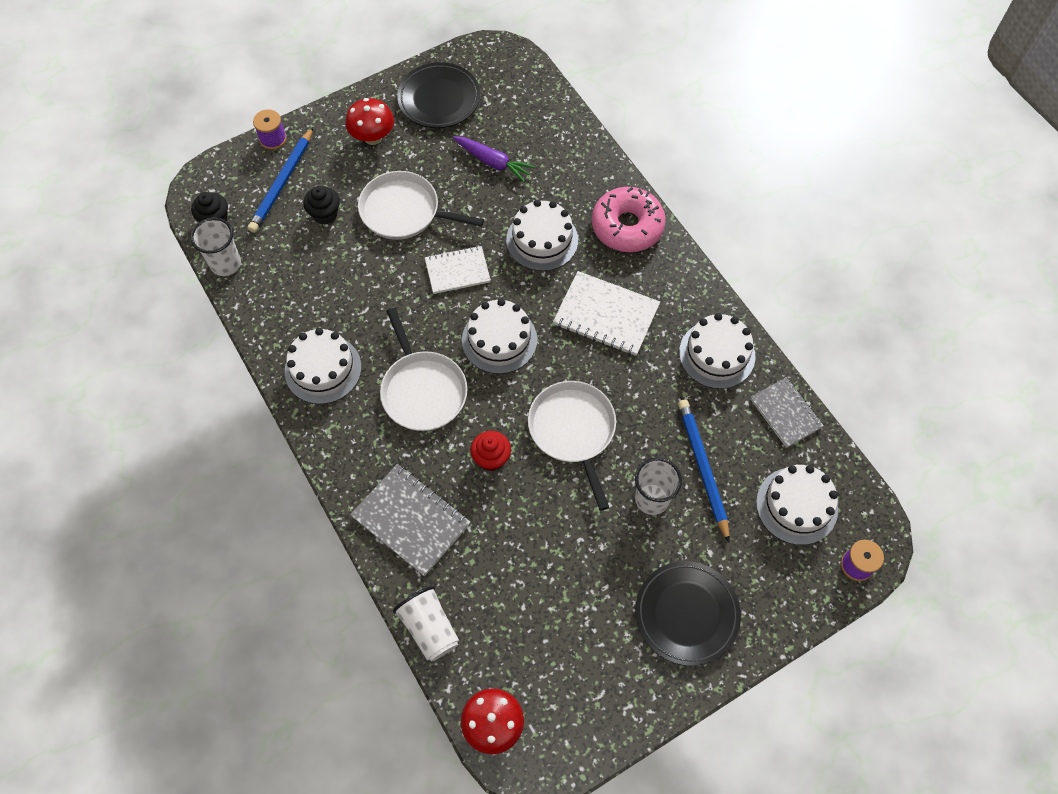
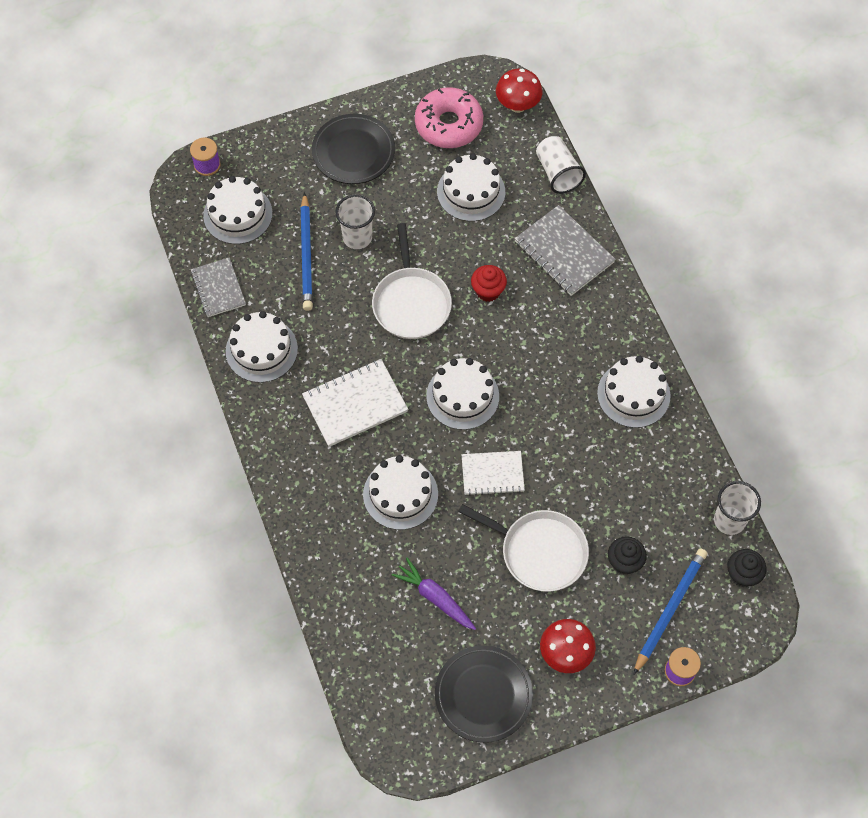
camera: 170 degrees left, 0 degrees up
(422, 390) = (541, 360): white pan -> none
(532, 582) = (471, 192): none -> white cake
(606, 315) = (355, 404): white notebook -> white notebook turned 60 degrees counterclockwise
(627, 226) = (309, 495): pink donut -> pink donut (448, 124)

